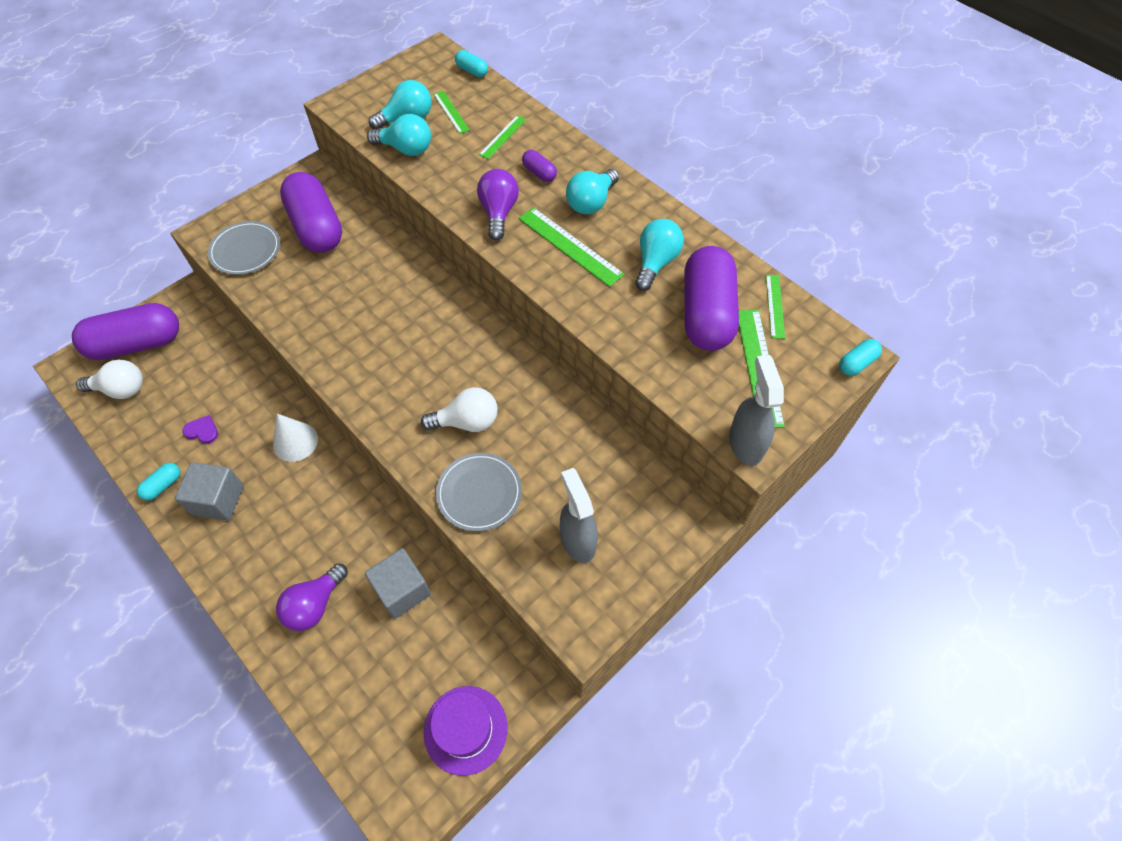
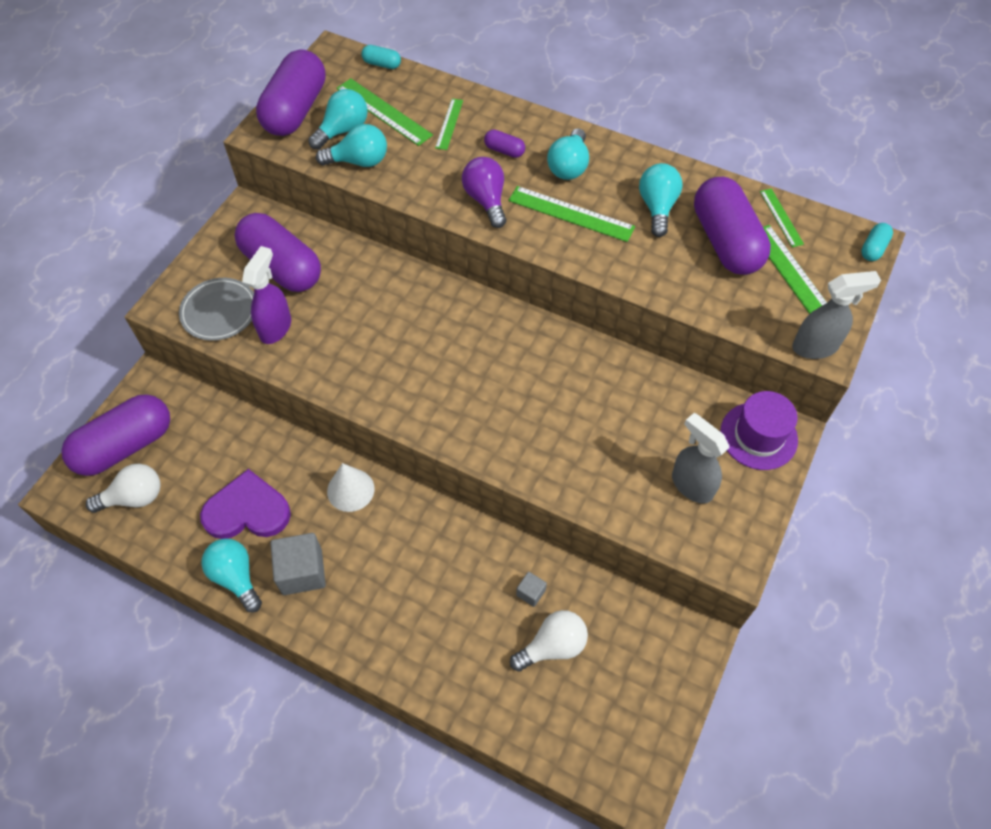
camera: 20 degrees left, 0 degrees up
(163, 485) = (236, 577): turquoise capsule -> turquoise light bulb
(202, 431) = (247, 510): purple heart -> purple heart, size x2.26
(284, 277) = (276, 327): none -> purple spray bottle
(315, 604) = (453, 636): purple light bulb -> none
(377, 92) = (295, 110): none -> purple capsule
(402, 590) = (531, 592): grey cube -> grey cube, size x0.50
(451, 112) = (384, 111): green ruler -> green ruler, size x1.68
(465, 729) = (652, 694): purple hat -> purple hat (758, 436)
(467, 422) = (535, 411): white light bulb -> white light bulb (552, 646)
(479, 493) = (581, 473): grey plate -> none
(745, 443) = (815, 347): grey spray bottle -> grey spray bottle turned 105 degrees clockwise

